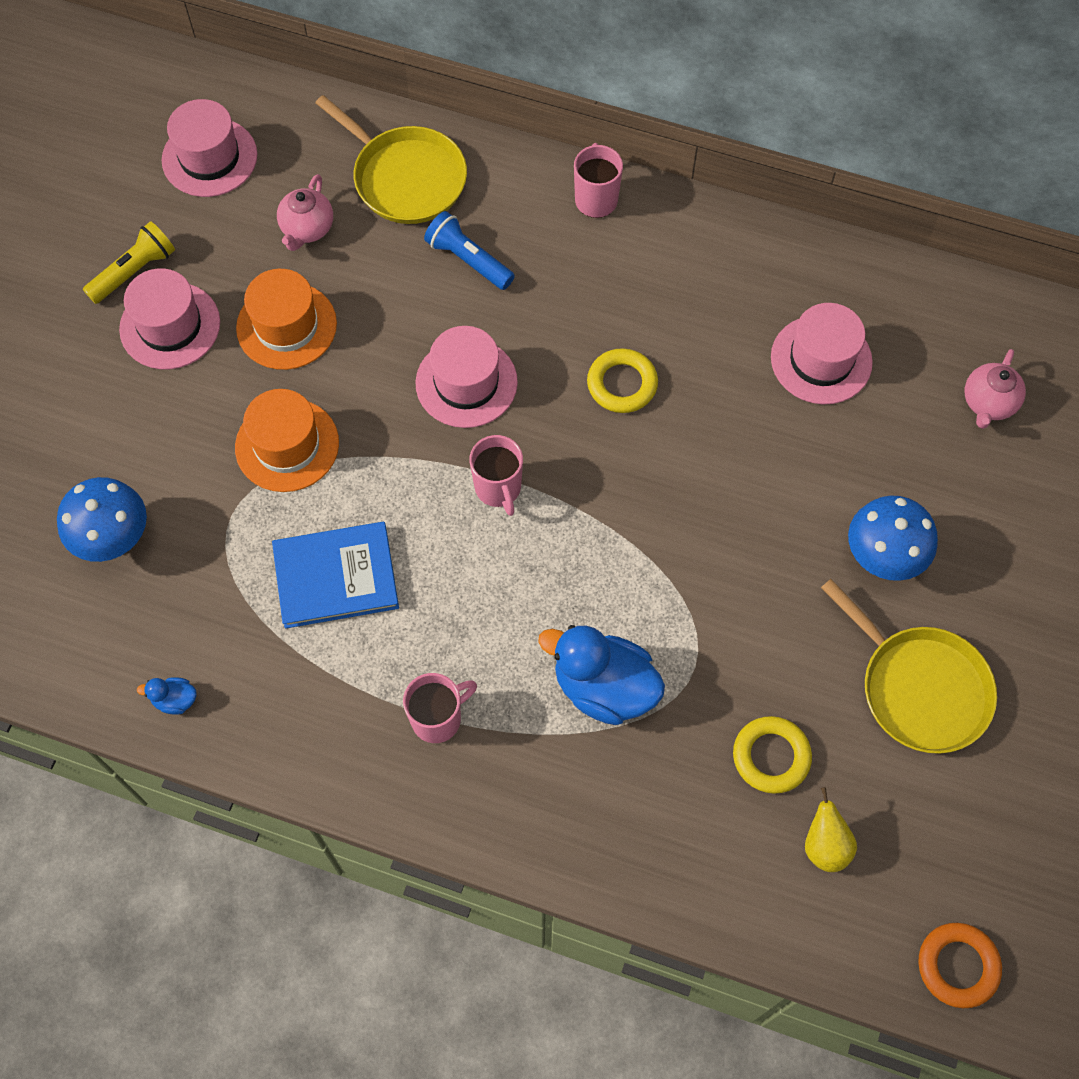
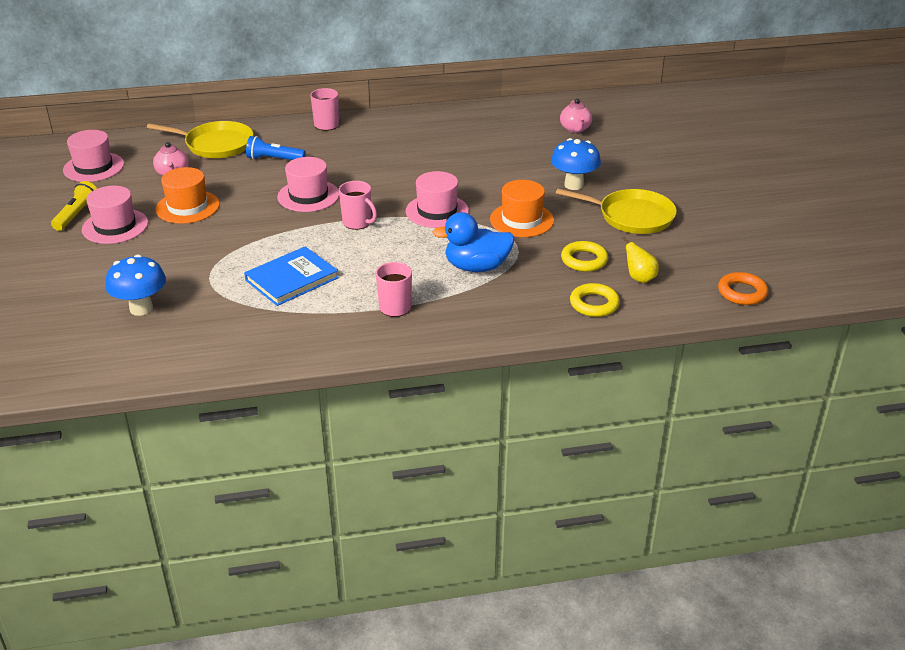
camera: 30 degrees left, 30 degrees down
(175, 700) = (230, 353): blue duck -> none
(287, 445) = (222, 245): orange hat -> orange hat (521, 220)
(622, 384) = (393, 173): yellow ring -> yellow ring (594, 304)
(821, 360) = (485, 139): pink hat -> pink hat (437, 211)

